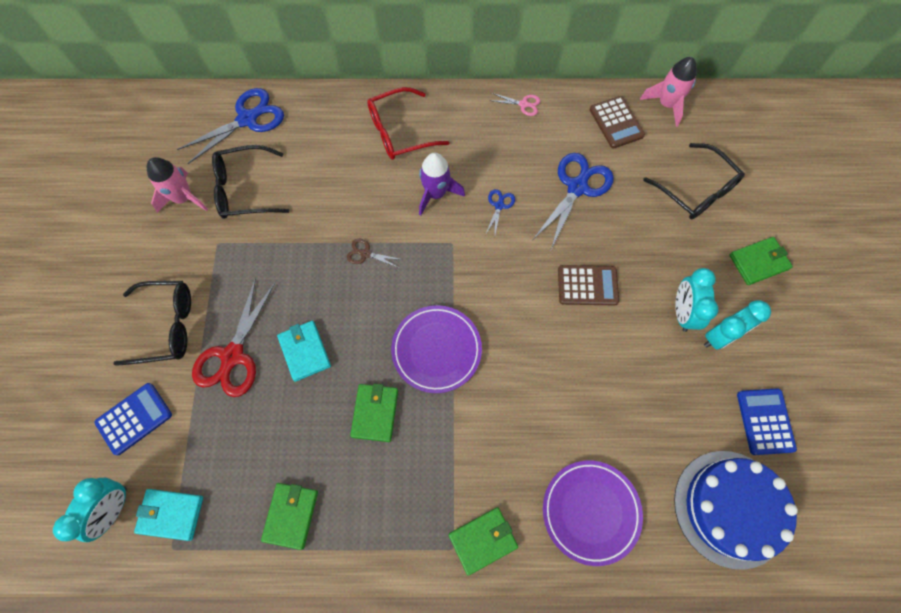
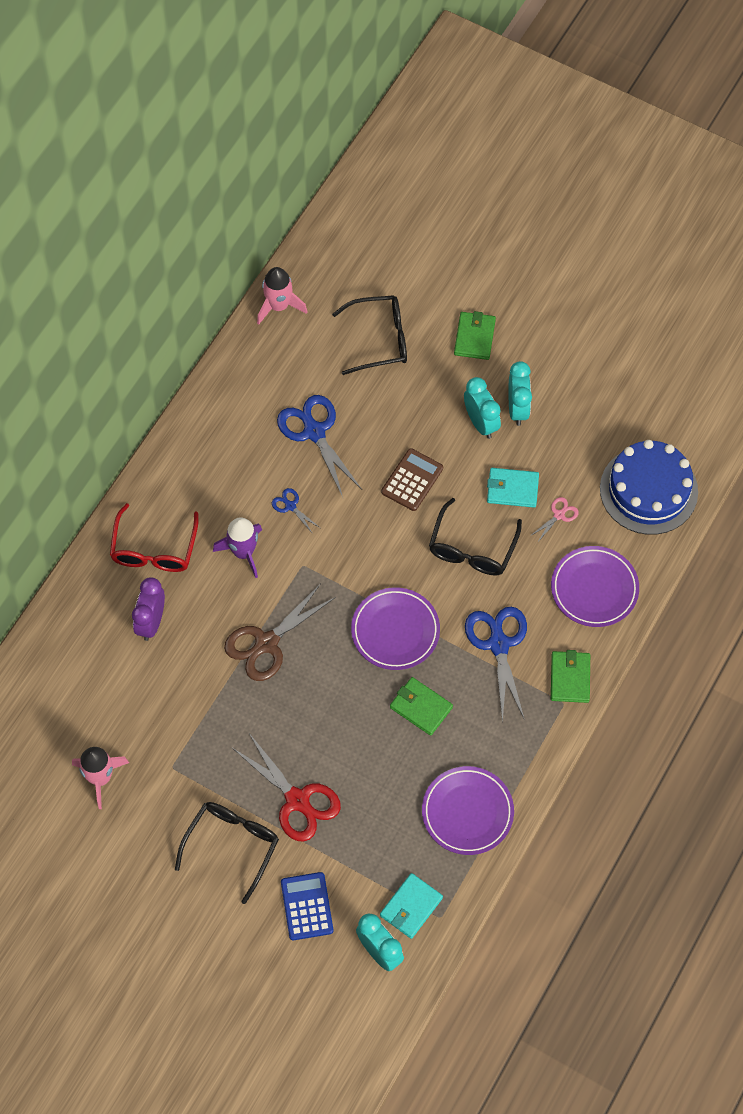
camera: 60 degrees left, 5 degrees down
(245, 189) = (127, 718): black glasses -> black glasses (472, 548)
(247, 119) = (44, 680): blue scissors -> blue scissors (498, 644)
(291, 515) = (467, 812): green wallet -> purple plate
(305, 351) = (330, 738): turquoise wallet -> turquoise wallet (512, 489)
(336, 162) = (151, 622): none -> purple clock
(365, 254) = (266, 643): brown scissors -> brown scissors, size x2.11
(523, 104) = (196, 425): pink scissors -> pink scissors (559, 515)
(616, 123) = (269, 359): brown calculator -> none
(682, 312) = (481, 423): turquoise clock -> turquoise clock turned 150 degrees counterclockwise
(765, 421) = (602, 422): blue calculator -> none

